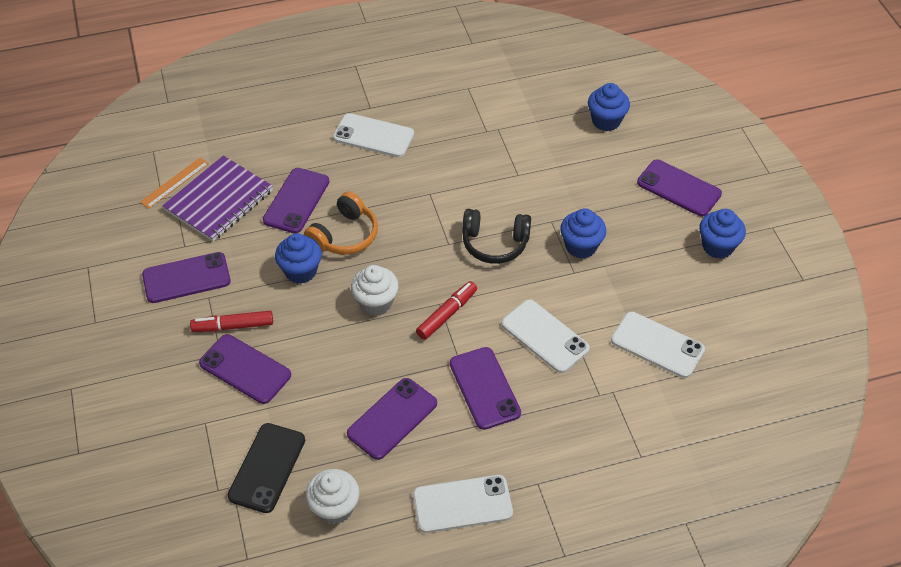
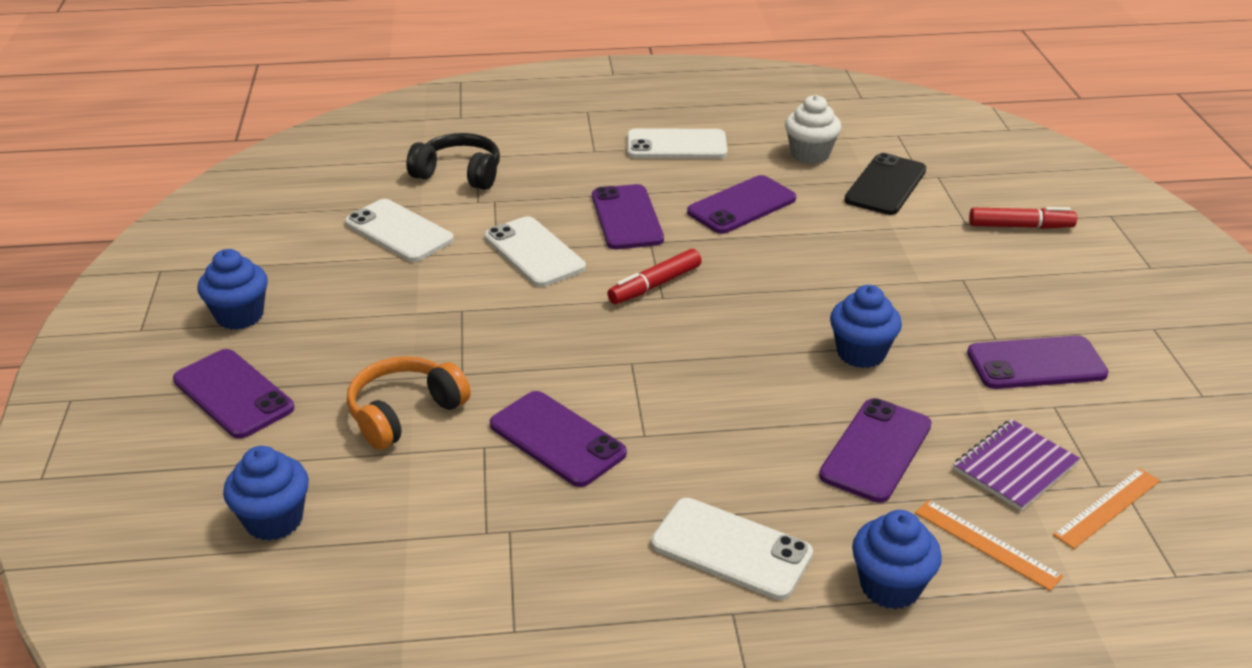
camera: 170 degrees left, 15 degrees down
(219, 200) = (1015, 467): purple notebook -> purple notebook, size x0.66
(233, 326) = (951, 303): red marker -> red marker (1020, 226)
(244, 154) = (987, 544): none -> orange ruler
(245, 369) = (926, 261): purple phone -> purple phone (557, 439)
(345, 235) = (793, 391): orange headphones -> orange headphones (404, 413)
(376, 303) = (751, 307): white cupcake -> none
(494, 243) = (561, 354): black headphones -> black headphones (459, 174)
(581, 246) = (435, 337): blue cupcake -> blue cupcake (890, 586)

